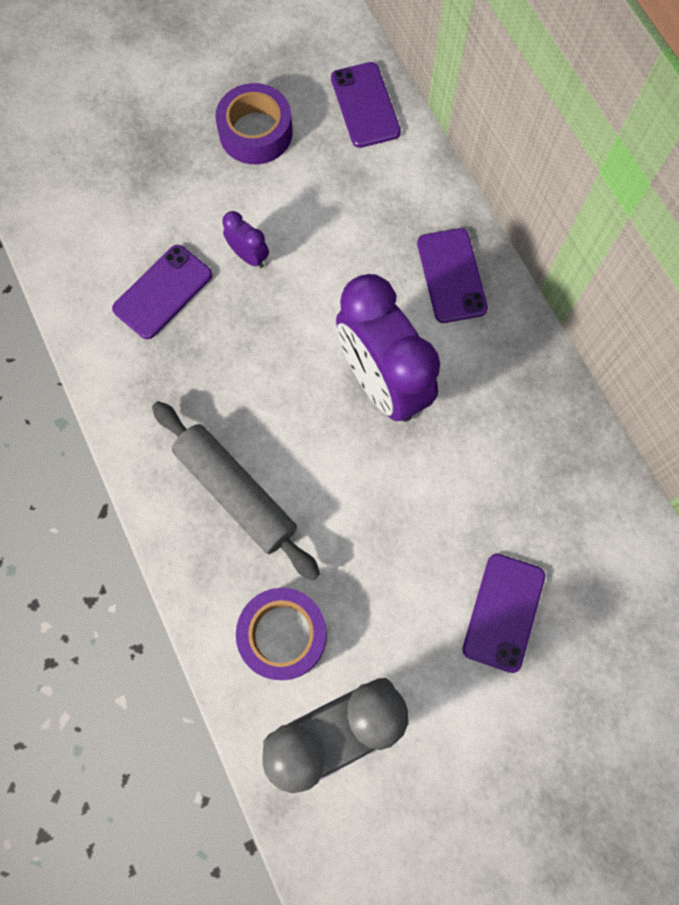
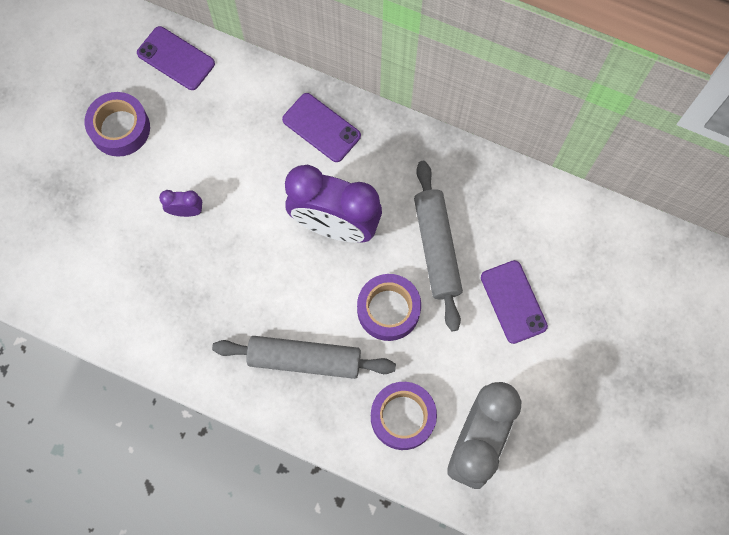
camera: 40 degrees left, 0 degrees up
(163, 292) = (151, 276): purple phone -> none
(363, 511) = (388, 310): none -> purple tape
(468, 489) = (437, 248): none -> grey rolling pin

